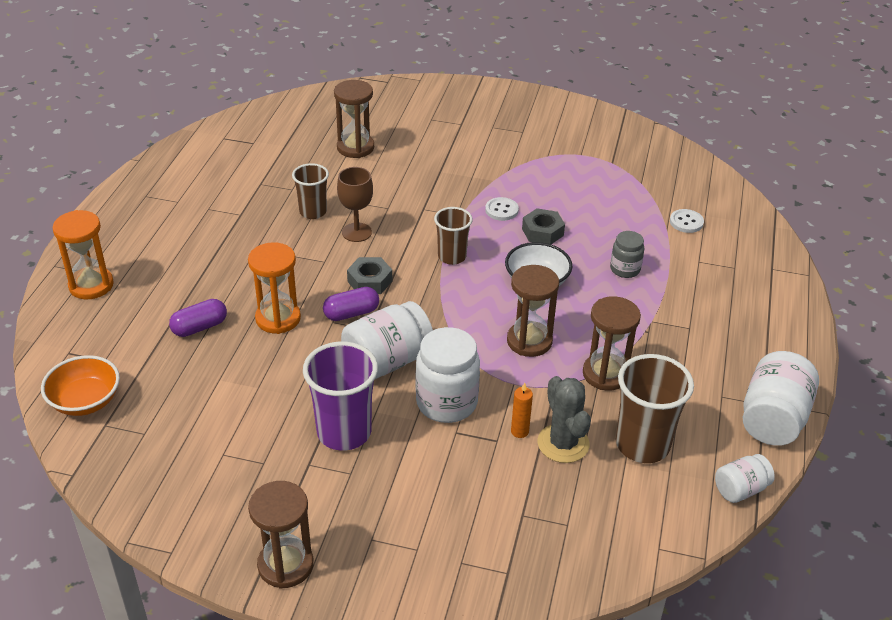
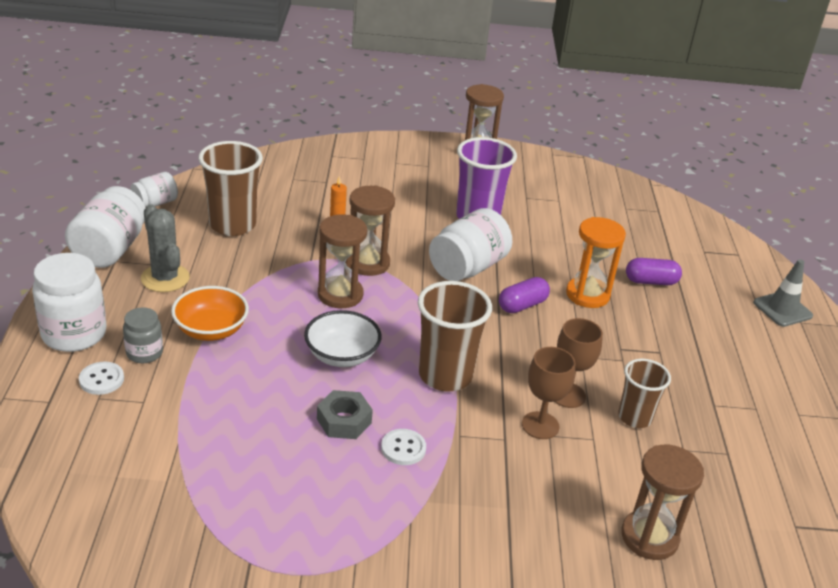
camera: 165 degrees right, 5 degrees down
(85, 401) = (688, 223): orange bowl -> orange bowl (211, 330)
(91, 285) = (782, 309): orange hourglass -> grey traffic cone
(199, 327) = (651, 281): purple capsule -> purple capsule turned 45 degrees clockwise
(370, 281) = (521, 338): grey nut -> none
(391, 214) = (540, 425): none -> brown goblet
(446, 403) = (403, 241): white jar -> white jar (74, 334)
(452, 257) = (445, 376): brown cup -> brown cup, size x1.61
(563, 443) = (300, 222): grey cactus -> grey cactus (165, 278)
(605, 374) = (263, 273): brown hourglass -> brown hourglass (368, 263)
(625, 269) = (238, 380): grey jar -> grey jar (144, 353)
(686, 222) = (147, 459): white button -> white button (101, 379)

